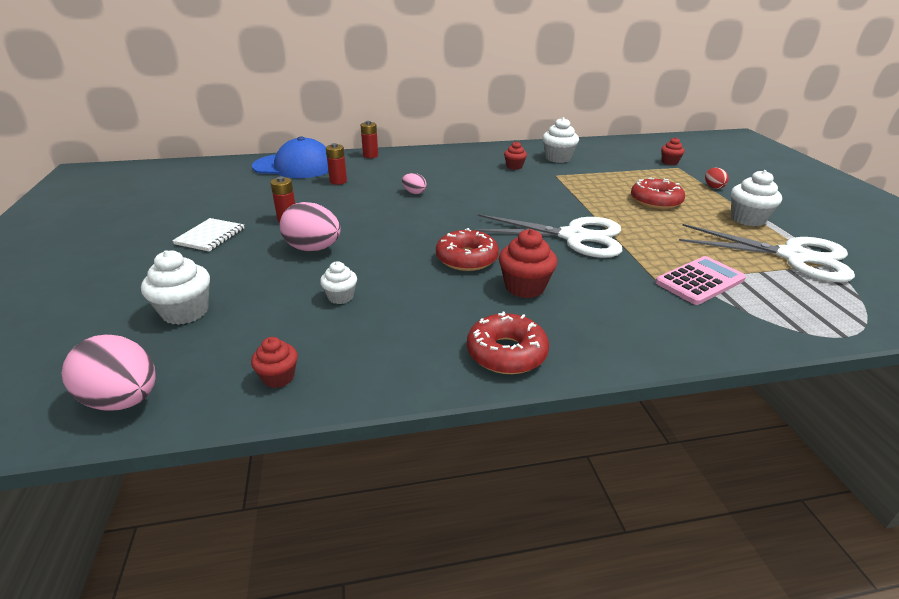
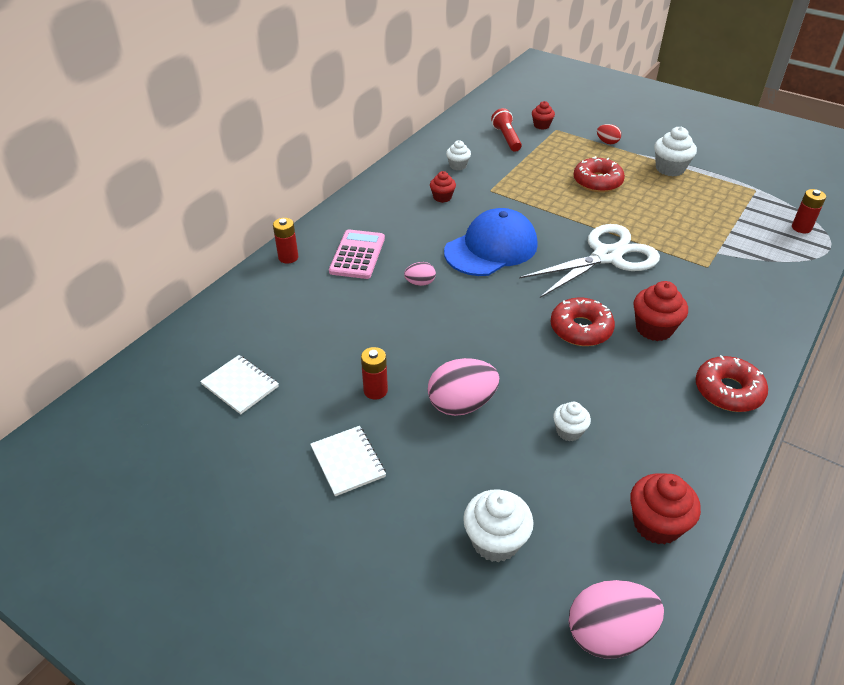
camera: 45 degrees left, 10 degrees up
(240, 186) = (240, 385): none -> white notebook
(278, 377) = (656, 524): red cupcake -> red cupcake, size x1.63
(294, 166) = (239, 321): blue cap -> blue cap (491, 248)
(338, 181) = (326, 313): red battery -> red battery (801, 228)
(558, 158) = (458, 165): white cupcake -> white cupcake, size x0.61
(625, 159) = (506, 138): none -> red flashlight
(700, 281) = (725, 250): pink calculator -> pink calculator (357, 255)
(793, 256) = (735, 193): white scissors -> none

